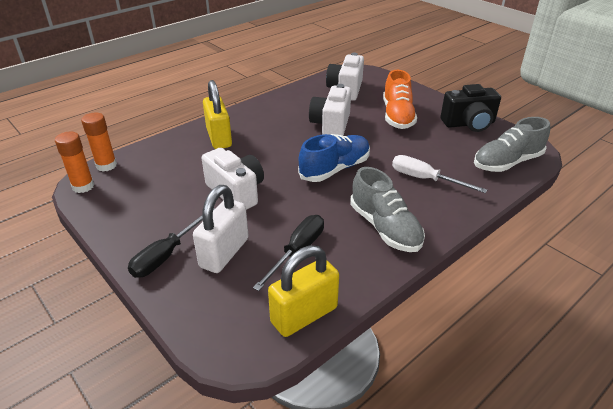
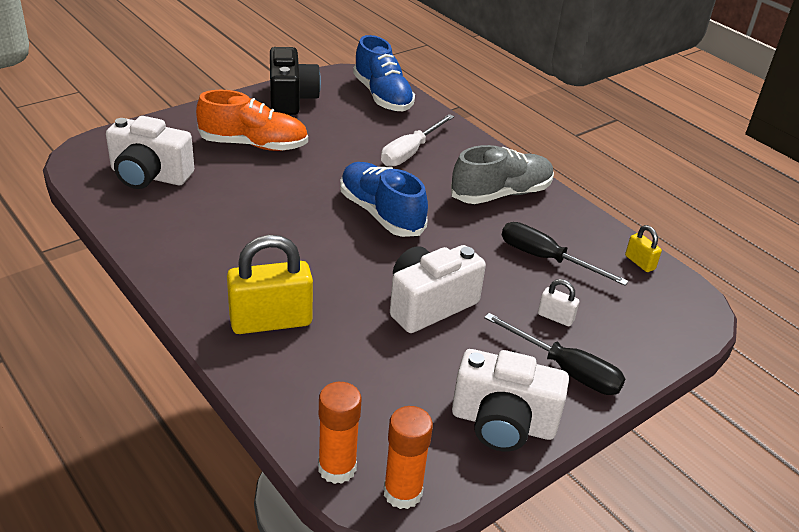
camera: 90 degrees left, 0 degrees up
(224, 253) = (555, 317): white padlock -> white padlock, size x0.47
(304, 315) = (640, 262): yellow padlock -> yellow padlock, size x0.47
(331, 125) = (261, 203): white camera -> white camera (503, 423)
(507, 162) = (382, 96): grey shoe -> blue shoe

